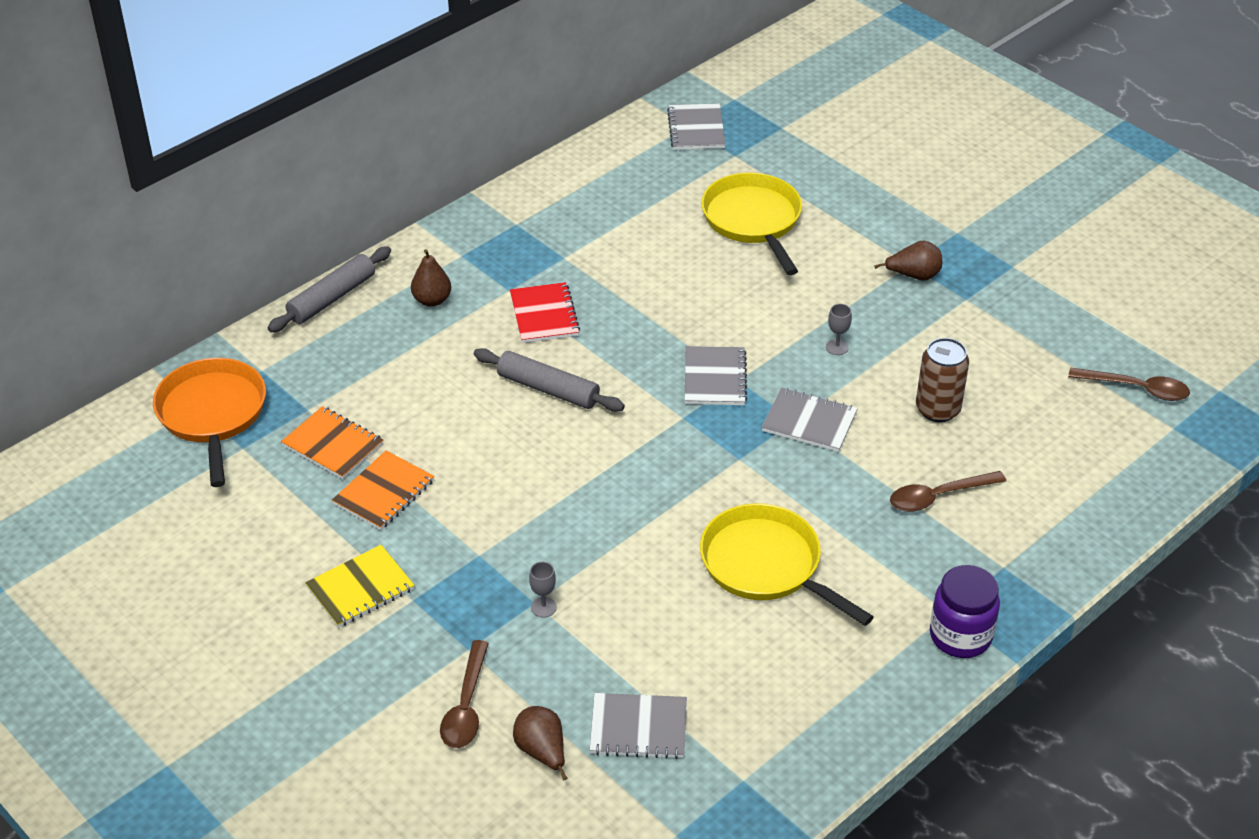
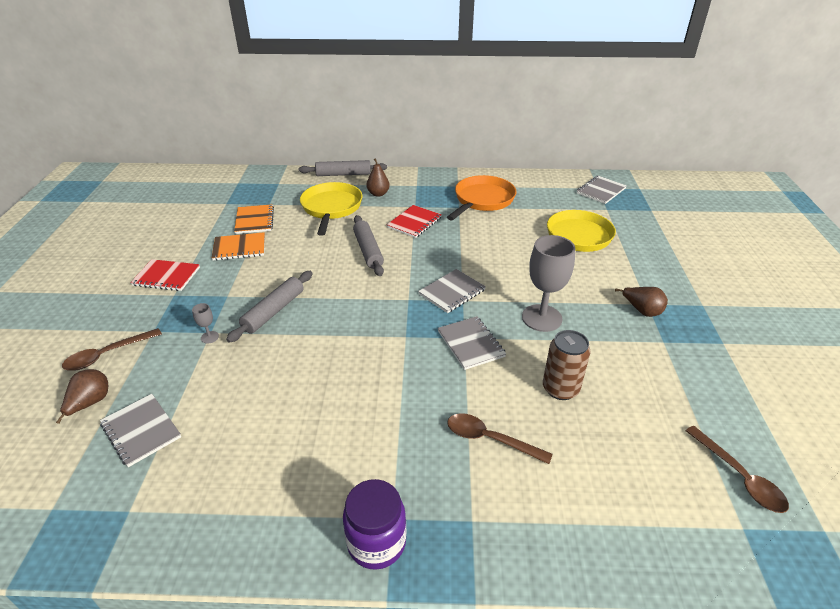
camera: 45 degrees right, 5 degrees down
(212, 415) = (237, 188): orange pan -> orange pan (482, 200)
(360, 588) = (166, 276): yellow notebook -> red notebook
(563, 532) = (274, 311): none -> grey rolling pin
(767, 566) = (334, 400): yellow pan -> yellow pan (331, 208)
(837, 347) = (541, 318): grey goblet -> grey goblet, size x2.37

